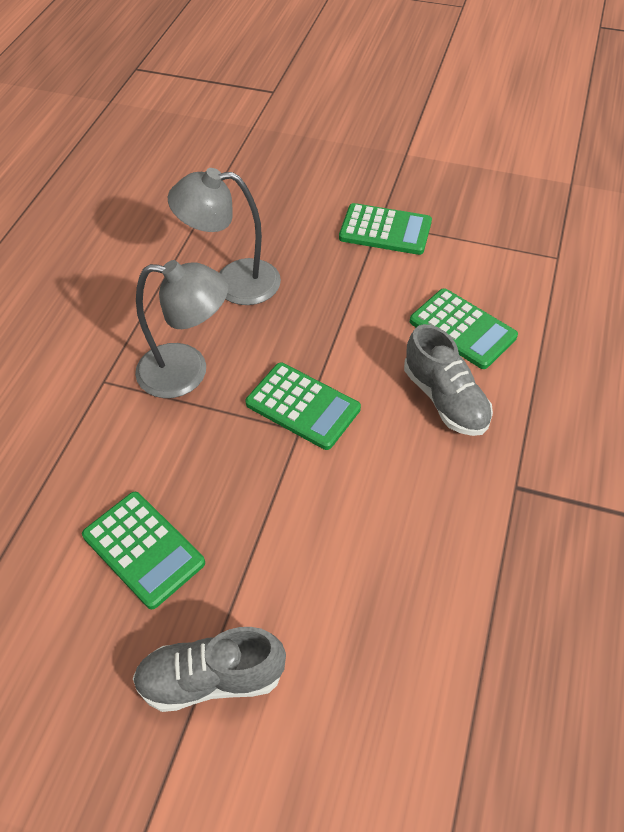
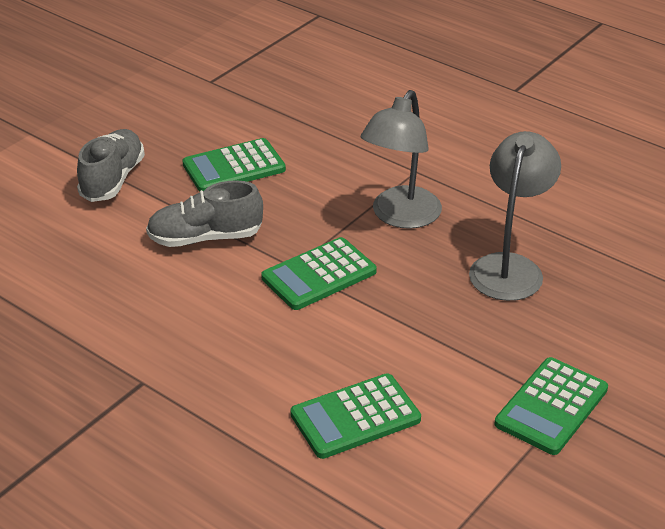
camera: 110 degrees right, 15 degrees down
(445, 399) = (270, 370): grey shoe -> grey shoe (205, 238)

